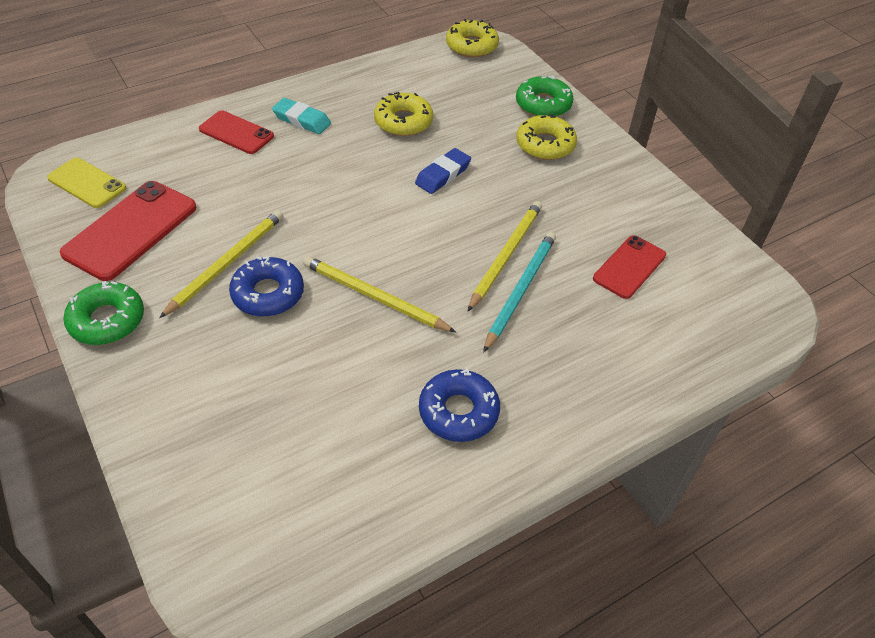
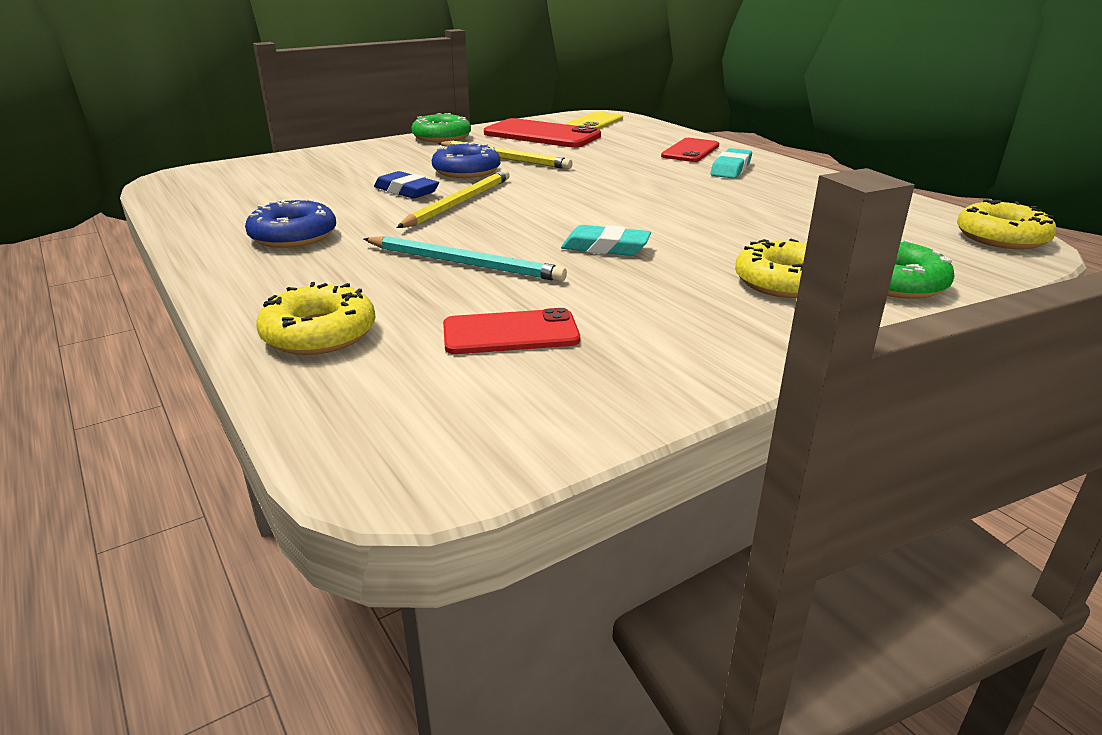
camera: 90 degrees right, 20 degrees down
(403, 121) = (766, 206): yellow donut -> yellow donut (319, 334)
(443, 175) = (672, 225): blue eraser -> blue eraser (406, 191)
(488, 213) = (605, 247): none -> turquoise eraser
(506, 255) = (527, 256): yellow pencil -> none
(629, 267) = (510, 333): red phone -> red phone turned 45 degrees counterclockwise

